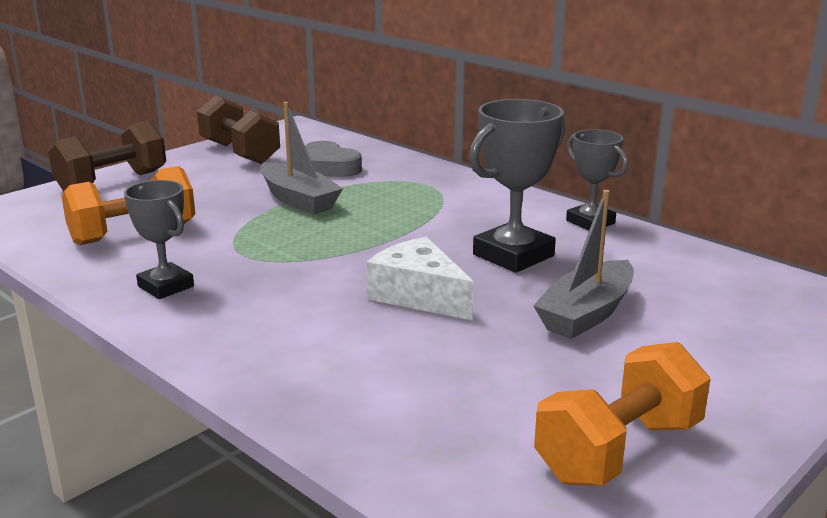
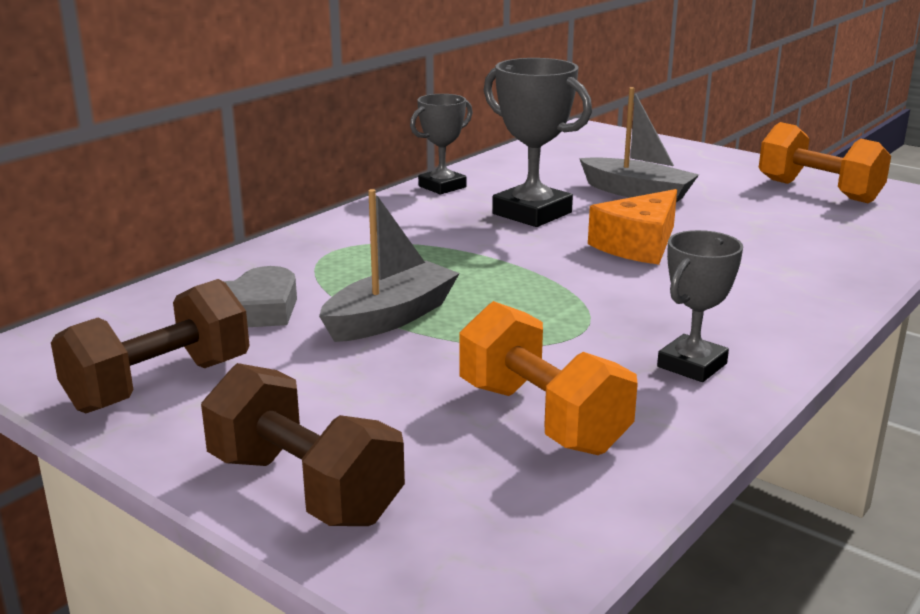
camera: 95 degrees left, 0 degrees up
(419, 295) = (638, 245): white cheese -> orange cheese

